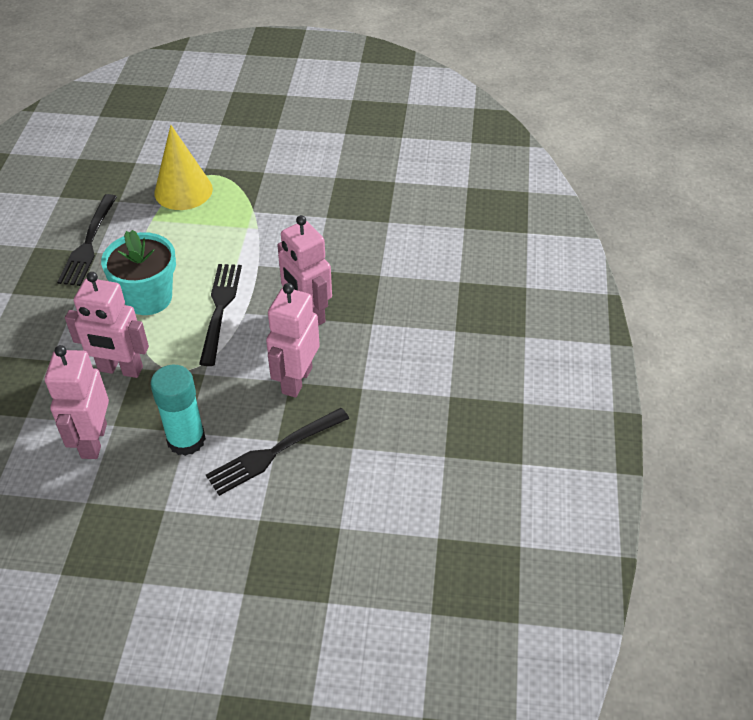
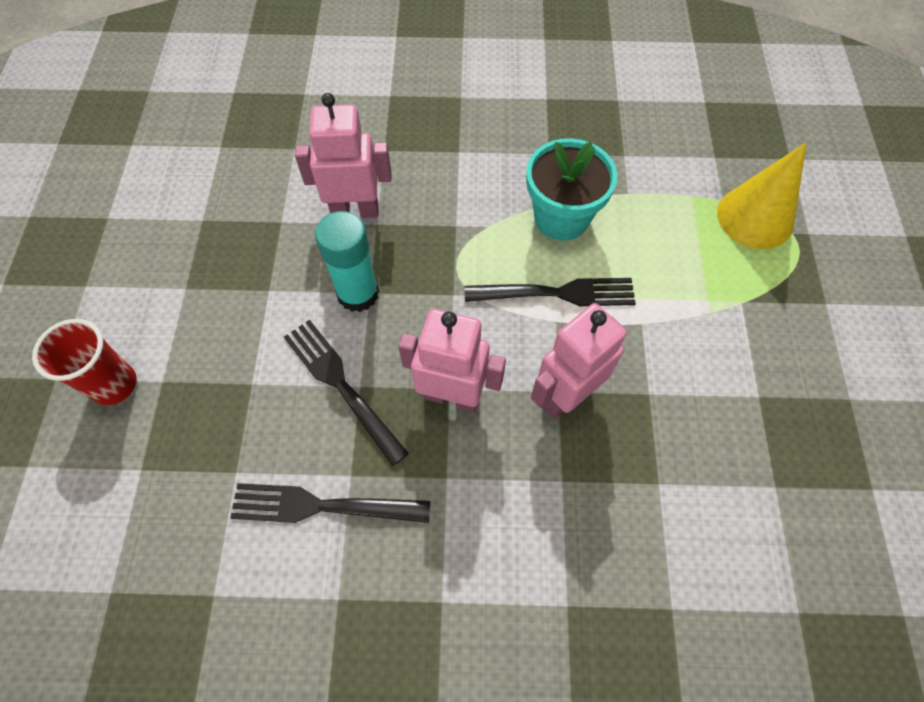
camera: 85 degrees right, 15 degrees up
(88, 243) = (635, 144): black fork -> black fork (323, 506)
(120, 369) = (451, 213): pink robot -> none
(239, 635) = (114, 384): none -> red cup

